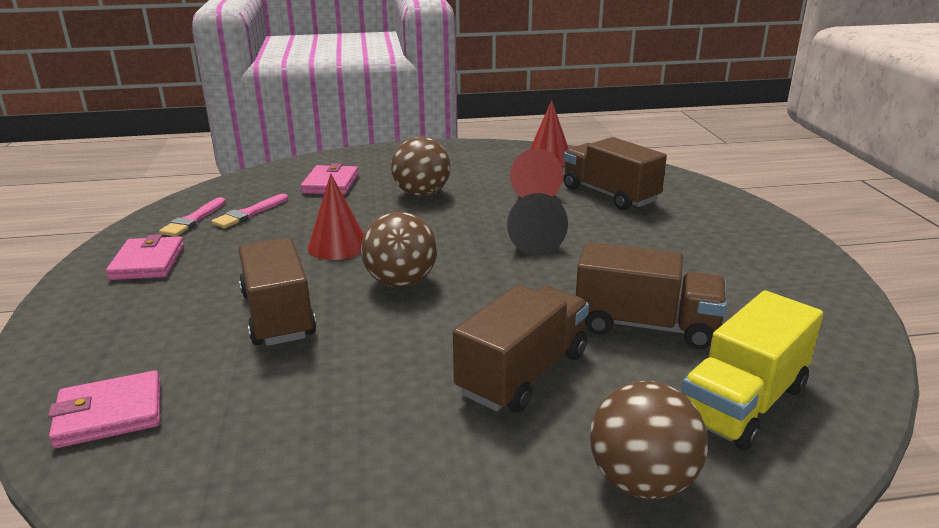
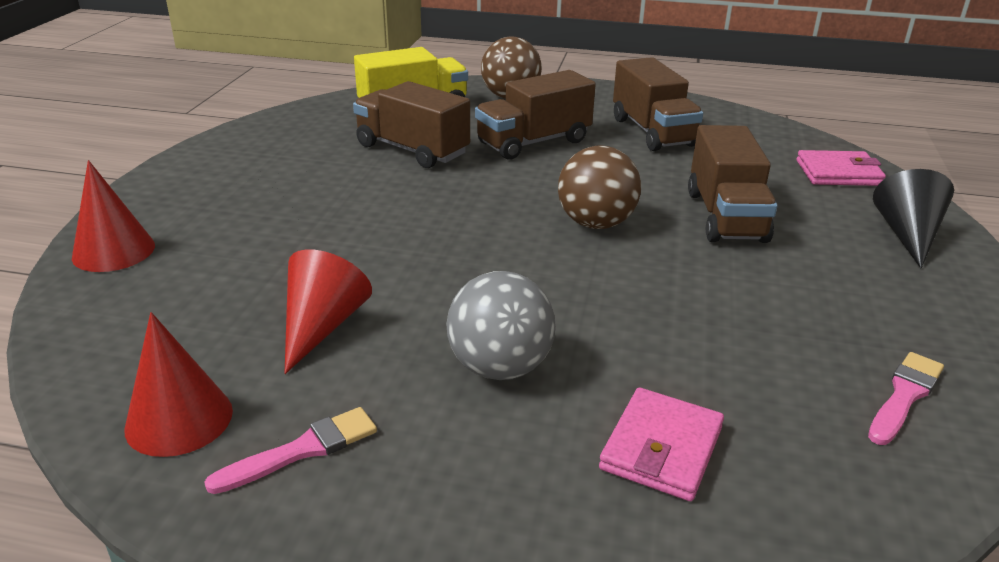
camera: 160 degrees left, 5 degrees up
(148, 262) = (917, 315): pink wallet -> none
(249, 213) = (808, 389): pink brush -> pink brush (302, 450)
(338, 245) = (659, 287): red cone -> red cone (113, 251)
(422, 194) = (500, 367): brown ball -> grey ball
(532, 241) = (418, 240): black cone -> black cone (907, 235)
(609, 195) = (224, 292): brown truck -> brown truck (652, 132)

